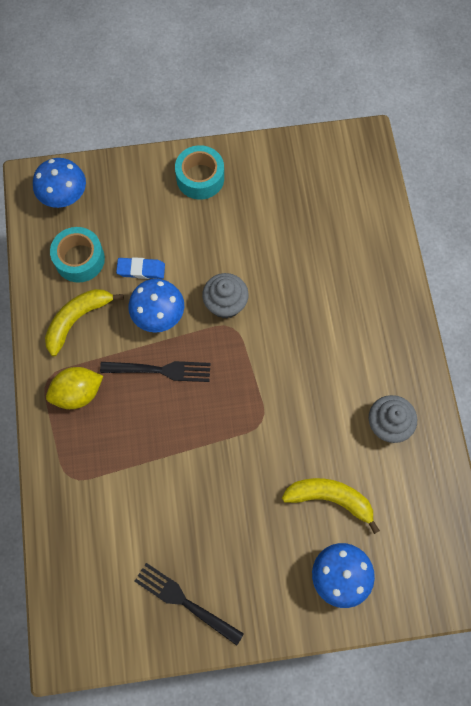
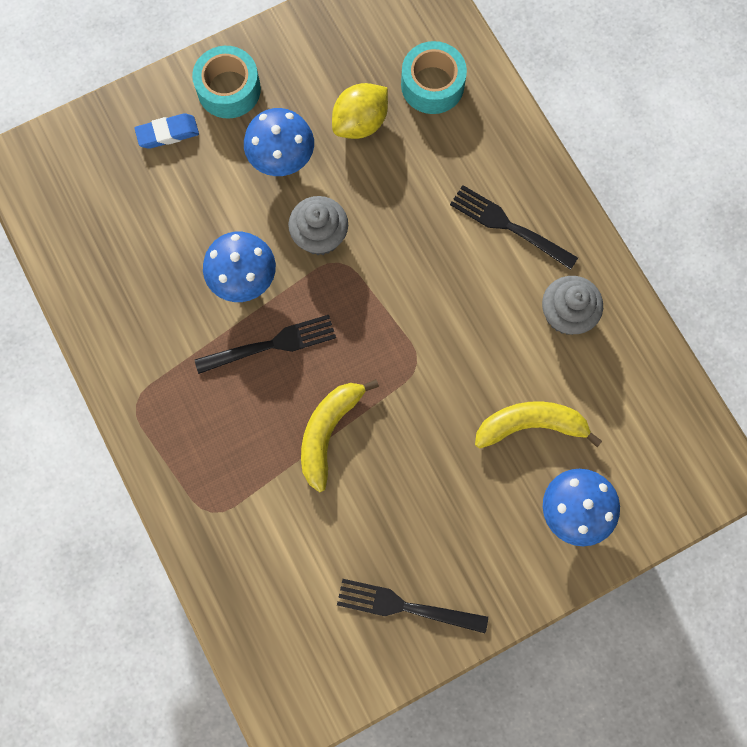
camera: 20 degrees left, 5 degrees up
(65, 198) = (67, 171): blue mushroom -> blue mushroom (282, 159)
(77, 320) = (144, 318): yellow banana -> yellow banana (328, 432)
(78, 393) = (180, 408): yellow lemon -> yellow lemon (360, 123)
(79, 259) = (117, 242): turquoise tape -> turquoise tape (432, 85)
(141, 270) = (199, 229): blue eraser -> blue eraser (168, 133)
(368, 344) = (508, 226): none -> black fork

